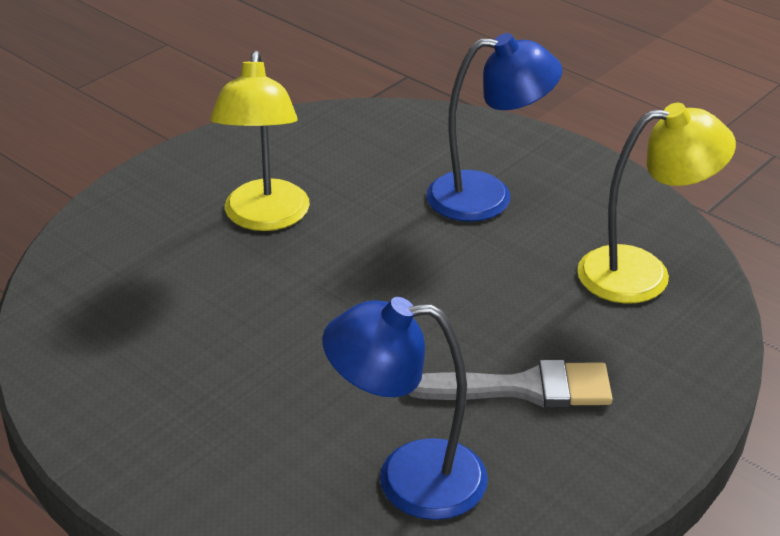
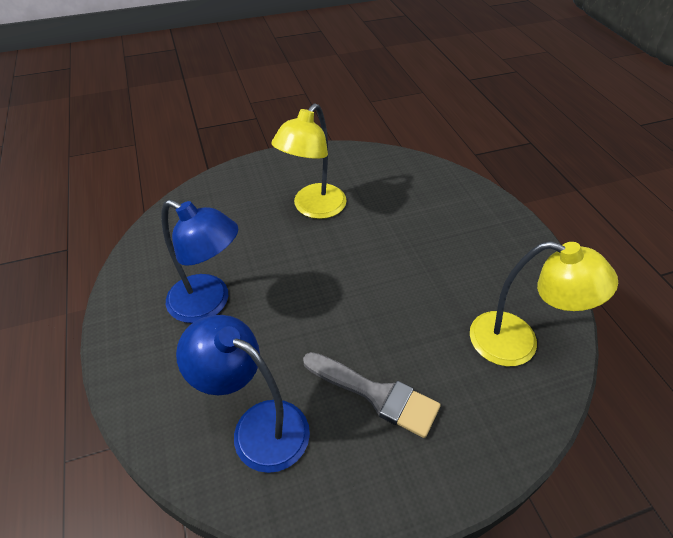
camera: 30 degrees right, 10 degrees up
(487, 197) = (452, 244): blue lamp -> blue lamp (209, 303)

